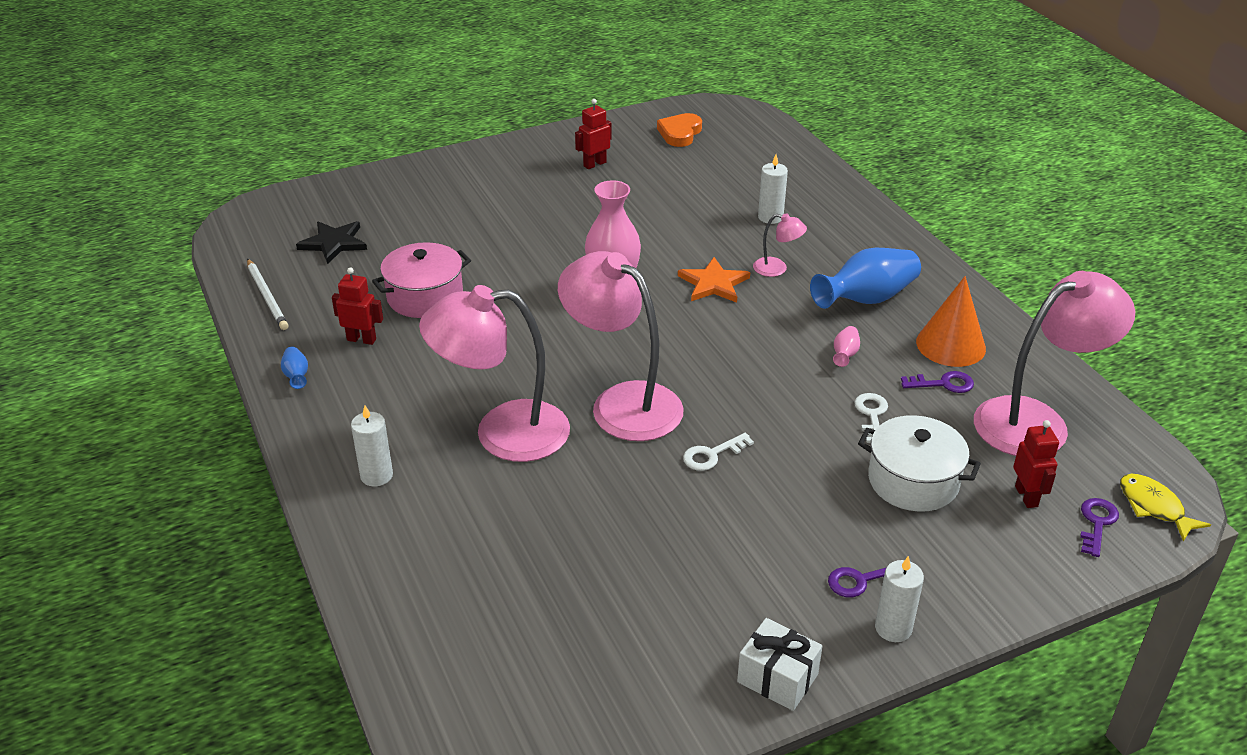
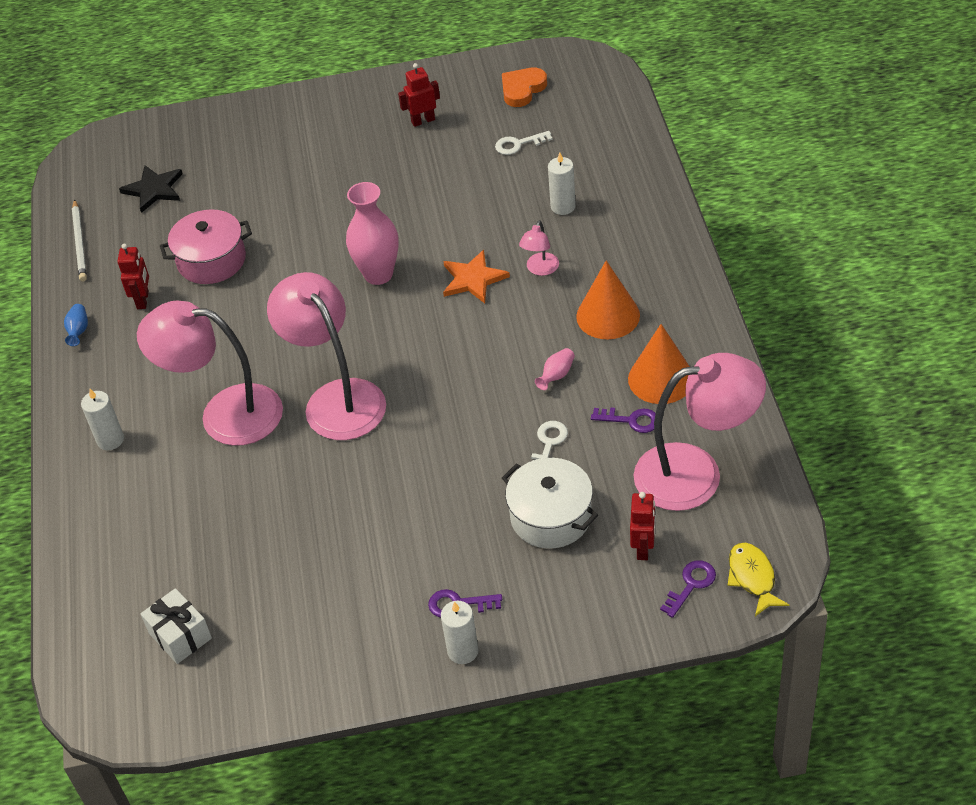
camera: 20 degrees right, 10 degrees up
(361, 339) = (143, 300): red robot -> red robot turned 60 degrees clockwise
(712, 455) = (390, 463): white key -> white key (518, 144)
(777, 269) = (540, 269): pink lamp -> pink lamp turned 75 degrees clockwise
(777, 678) = (350, 677): white gift -> white gift (180, 636)
(866, 299) = (608, 316): blue vase -> orange cone

